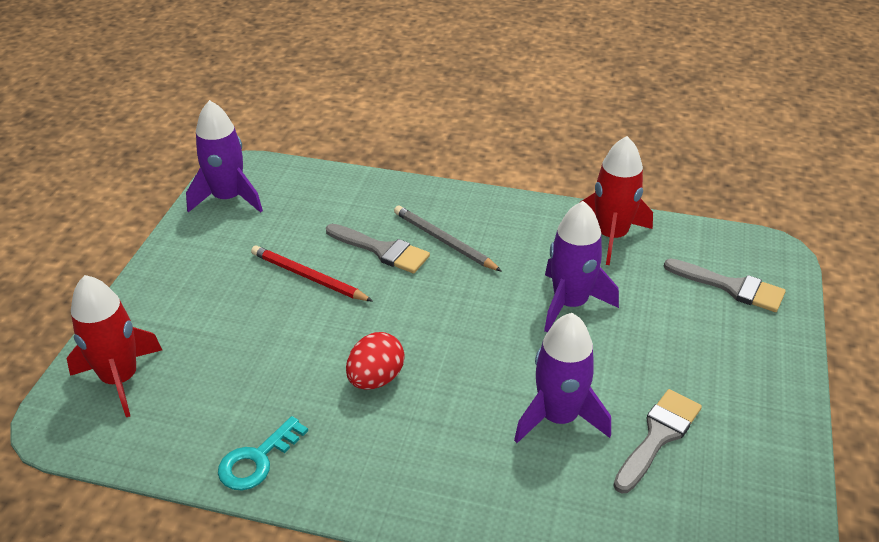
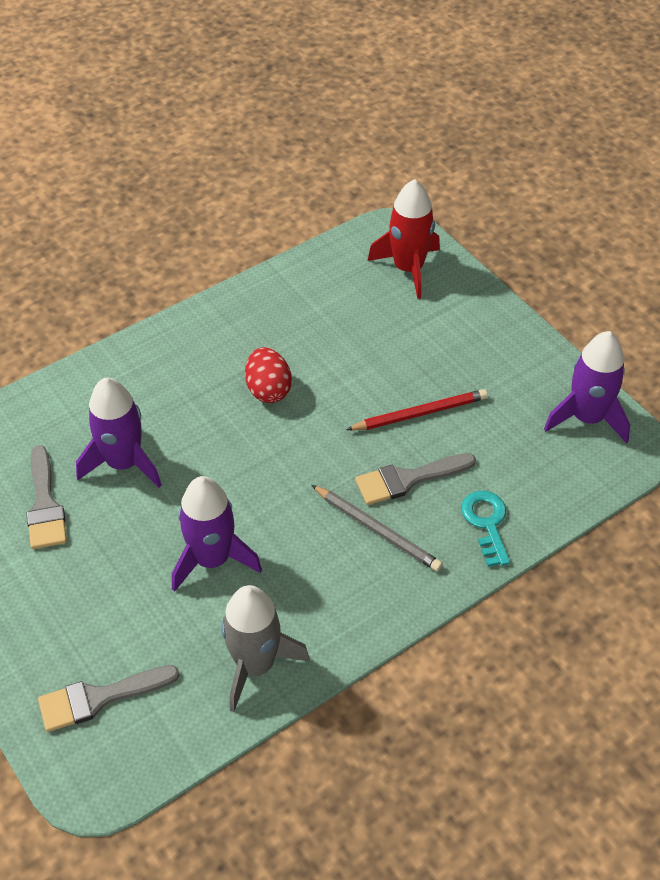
camera: 130 degrees right, 10 degrees up
(257, 460) = (265, 299): turquoise key -> turquoise key (486, 523)
(444, 241) = (377, 530): grey pencil -> grey pencil turned 45 degrees clockwise
(611, 236) = (255, 665): red rocket -> grey rocket

